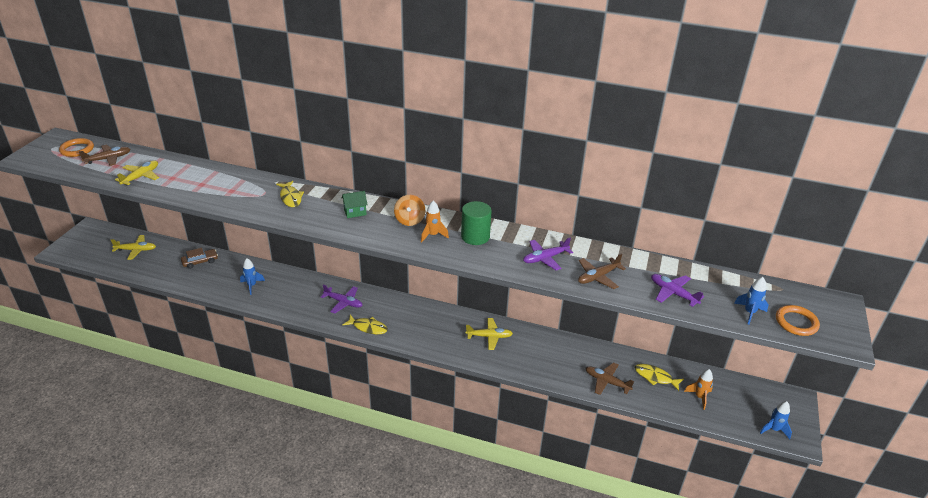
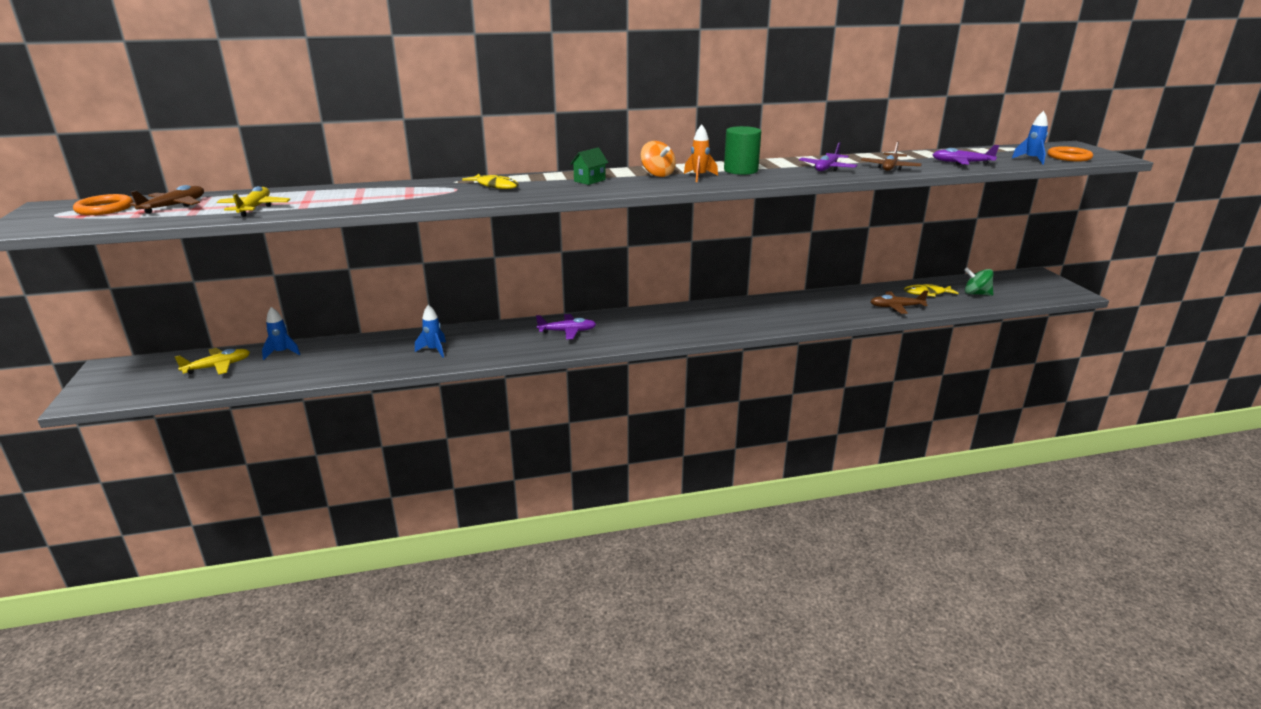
camera: 30 degrees left, 10 degrees down
(200, 261) = (333, 351): brown car -> none
(368, 327) = (622, 341): yellow fish -> none
(489, 337) = (753, 311): yellow plane -> none
(699, 397) = (976, 294): orange rocket -> green spinning top
(774, 429) = (1053, 294): blue rocket -> blue rocket (282, 353)

